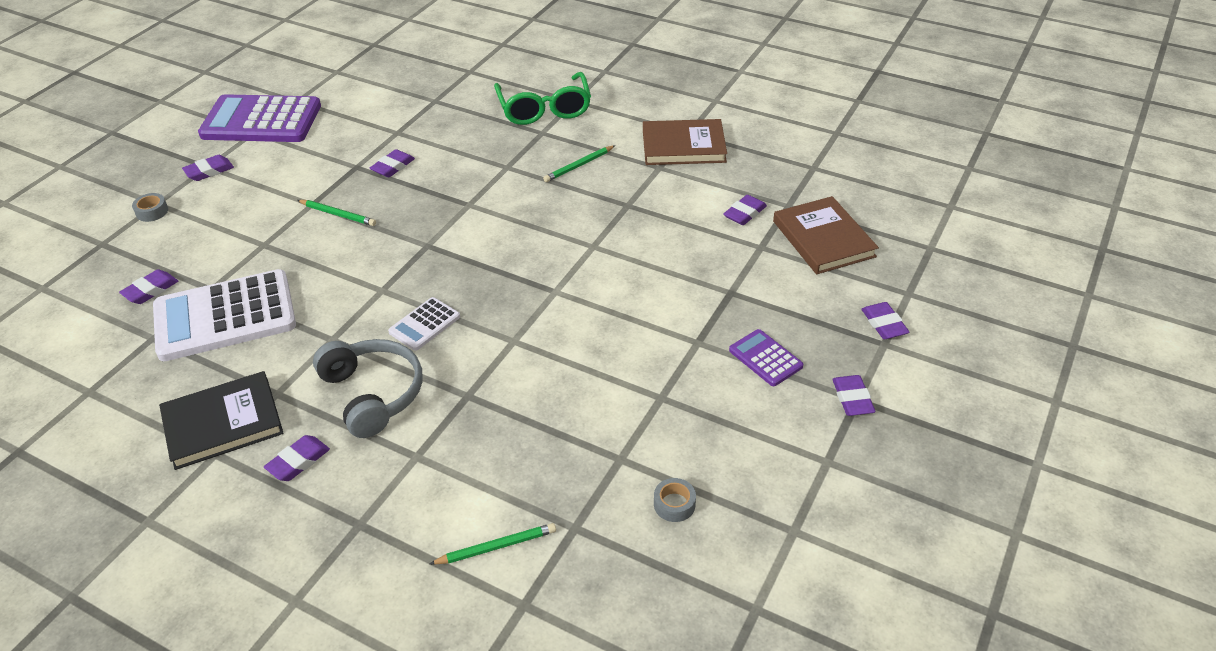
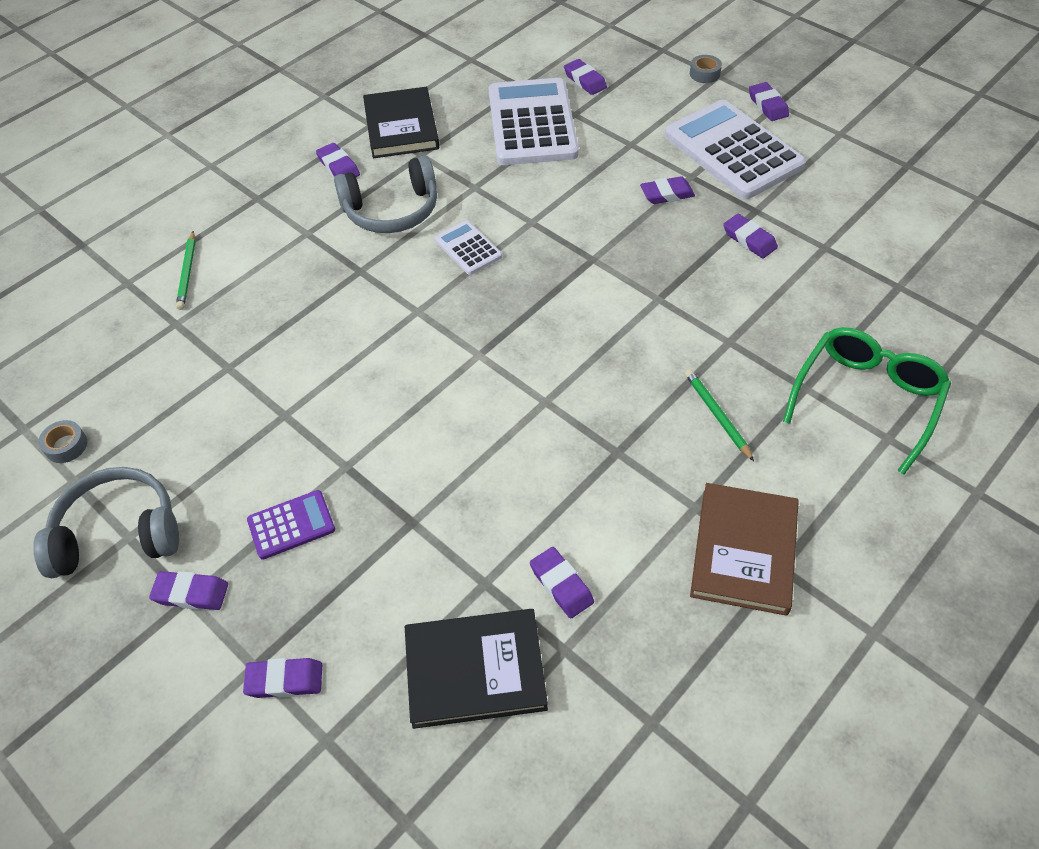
camera: 105 degrees right, 10 degrees up
(261, 121) = (864, 138): purple calculator -> none
(276, 184) = (733, 151): none -> white calculator
(338, 214) = (667, 194): green pencil -> purple eraser
(544, 109) = (866, 399): green glasses -> green glasses turned 120 degrees clockwise
(674, 504) = (156, 396): grey tape -> grey tape (66, 446)
(823, 239) = (475, 670): brown book -> black book
(828, 470) = (118, 533): none -> grey headphones

